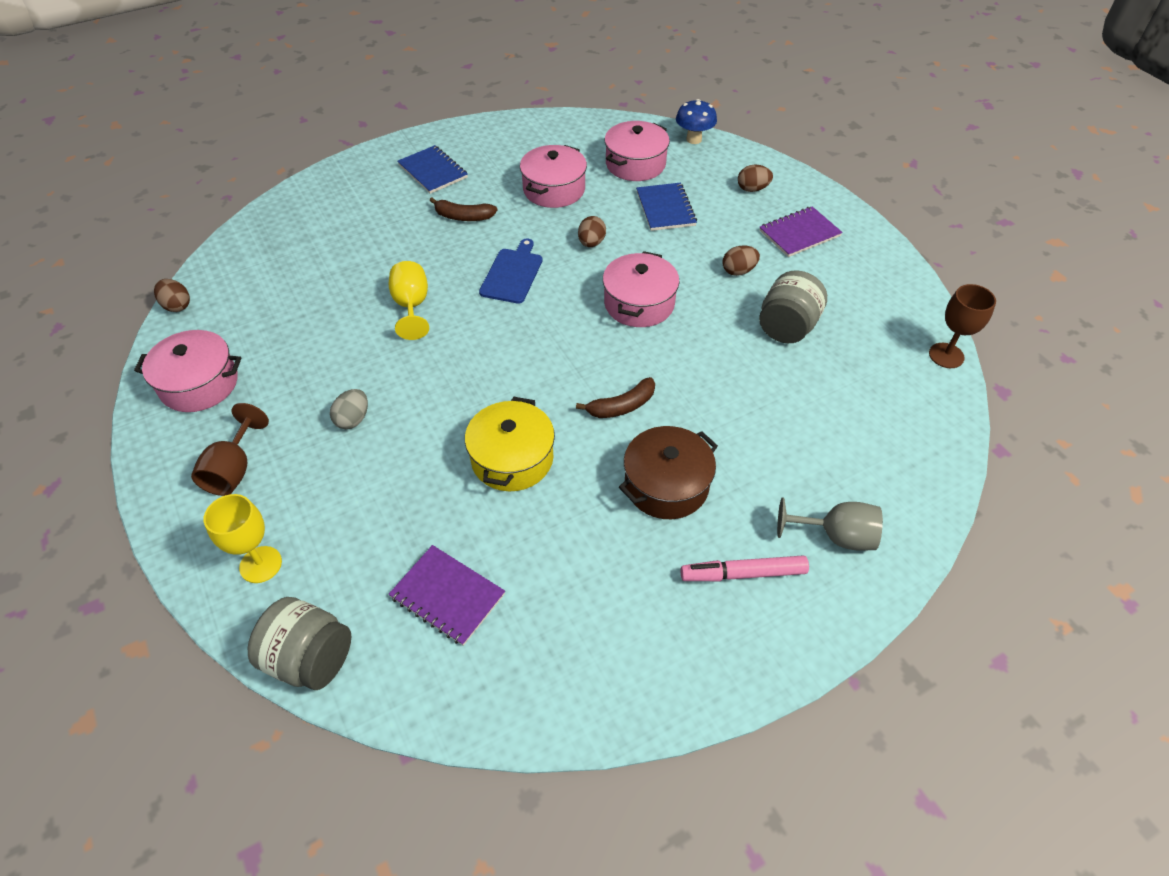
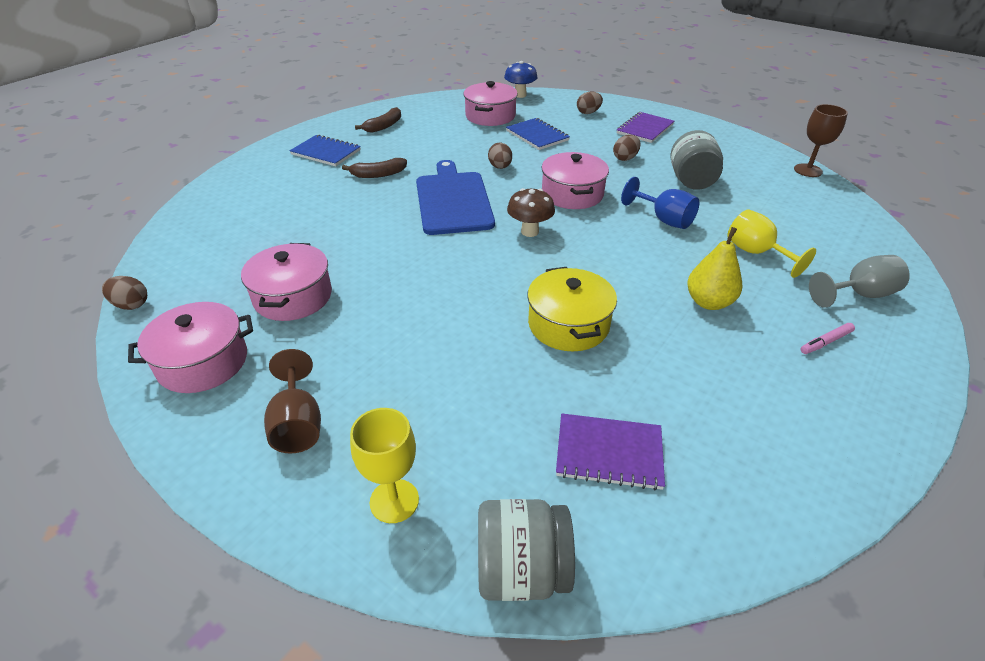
camera: 25 degrees left, 10 degrees down
(353, 419) = (394, 341): grey egg -> none
(412, 306) = (382, 243): yellow goblet -> yellow goblet (756, 253)
(512, 274) = (453, 200): blue cutting board -> blue cutting board, size x1.62
(554, 189) = (440, 142): pink pot -> pink pot (293, 297)
(558, 338) = (529, 231): none -> brown mushroom
(622, 406) = (623, 261): brown banana -> brown banana (384, 126)
(666, 485) = (709, 302): brown pot -> yellow pear
(709, 369) = (664, 219): none -> blue goblet
(743, 574) = (825, 342): pink marker -> pink marker, size x0.60

